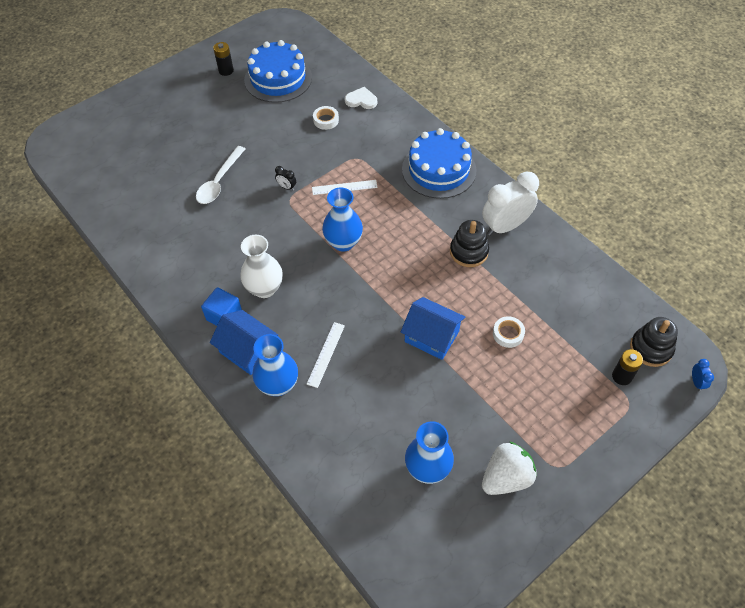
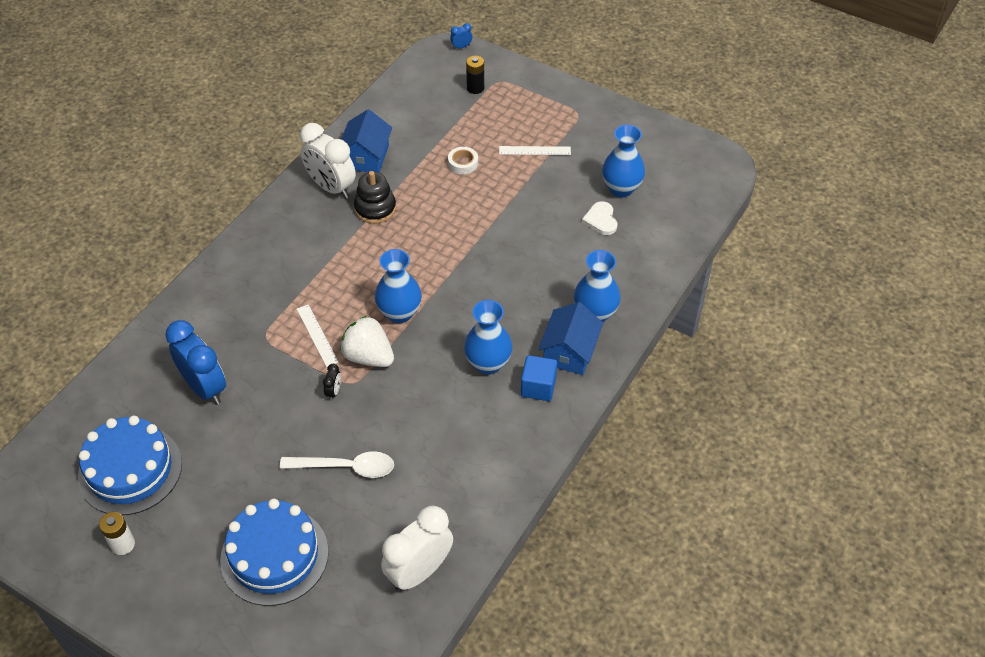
camera: 110 degrees left, 5 degrees down
(117, 203) = (419, 571): none -> white clock
(226, 70) = (123, 544): black battery -> white battery
(264, 288) = (488, 363): white vase -> blue vase
(326, 120) = (205, 387): white tape -> blue clock
(326, 354) = (544, 287): white ruler -> white ruler (534, 150)
(361, 100) = (158, 360): white heart -> white heart (601, 220)
(431, 336) = (489, 214): blue house -> blue house (366, 157)
(439, 170) = (264, 256): blue cake -> blue cake (274, 555)
(506, 478) = (603, 141): white strawberry -> white strawberry (368, 356)
(651, 348) = (439, 74): black stacking toy -> none

